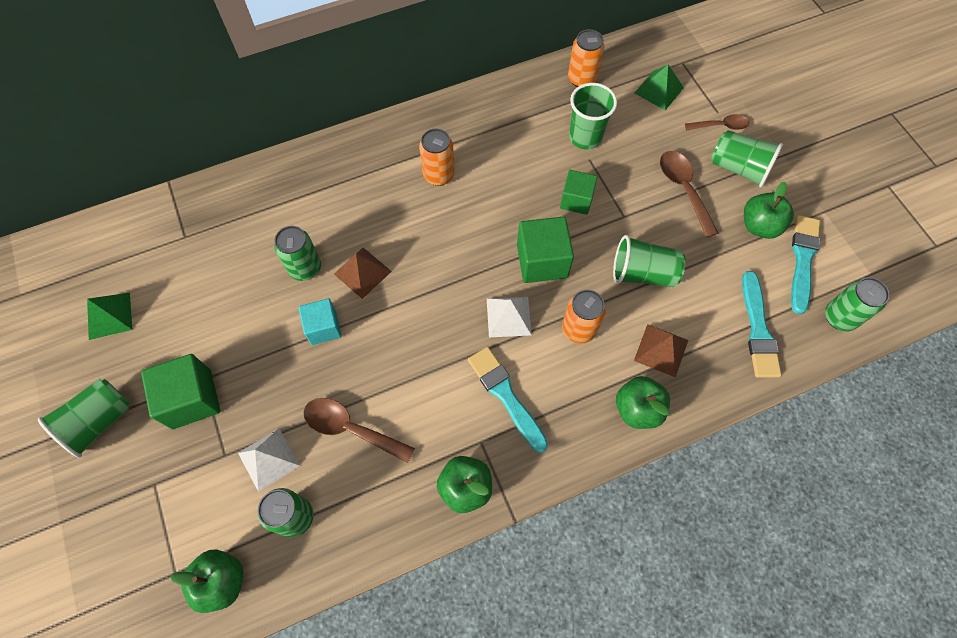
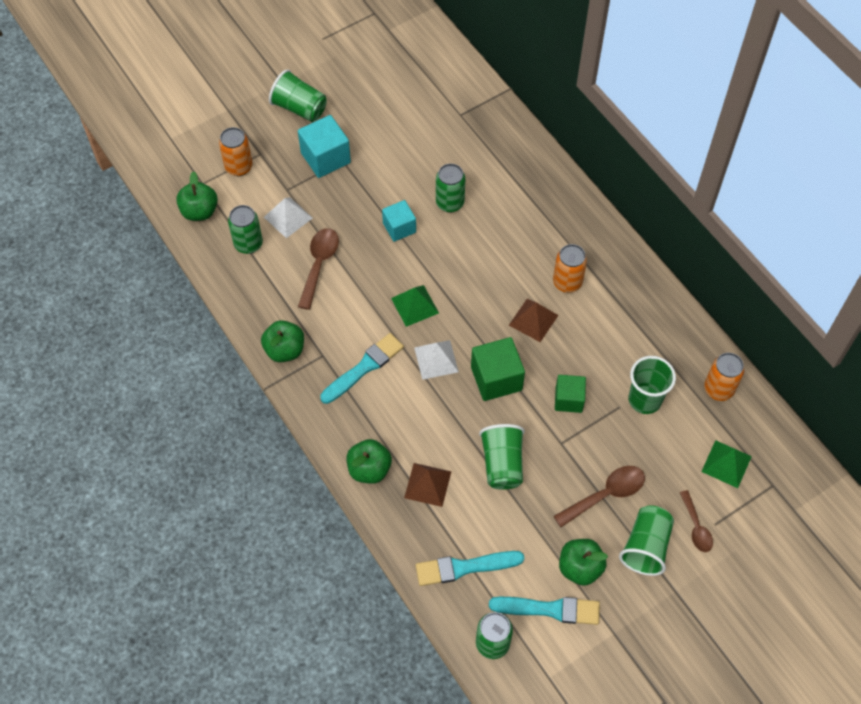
camera: 80 degrees right, 5 degrees down
(109, 316) = (382, 88): green pyramid -> green pyramid (415, 305)
(192, 399) = (325, 158): green cube -> turquoise cube
(362, 272) = (455, 244): brown pyramid -> brown pyramid (533, 320)
(579, 329) = (435, 416): orange can -> orange can (239, 167)

